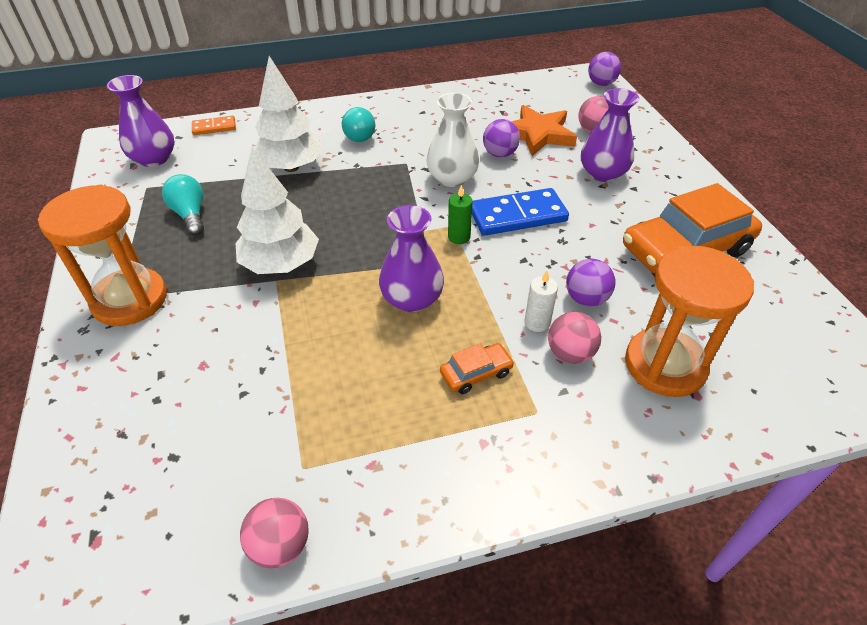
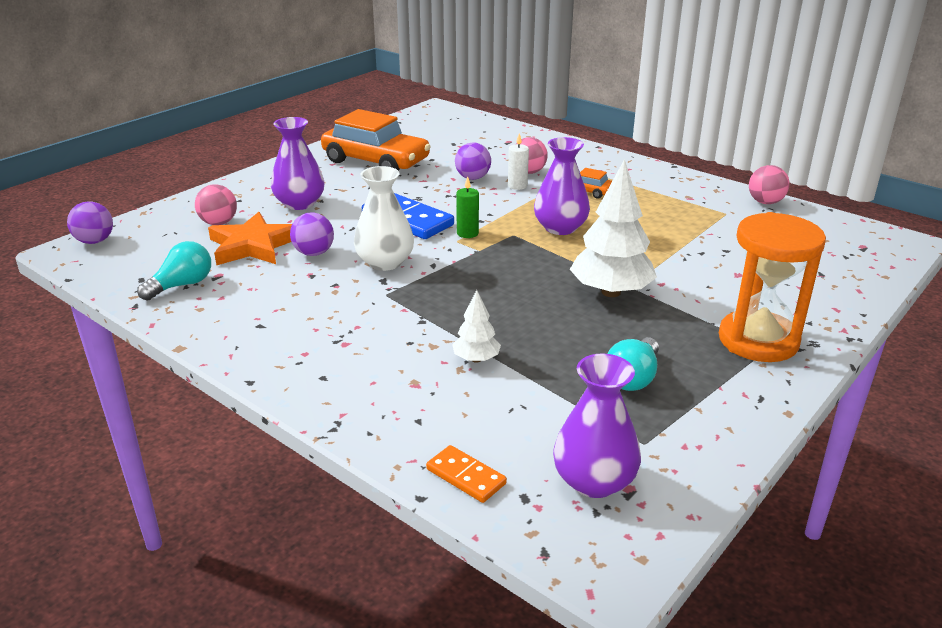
camera: 125 degrees left, 15 degrees down
(291, 167) = (476, 359): white tree -> white tree, size x0.51
(358, 134) = (358, 346): turquoise light bulb -> turquoise light bulb (182, 285)
(665, 365) = (498, 150): orange hourglass -> none

